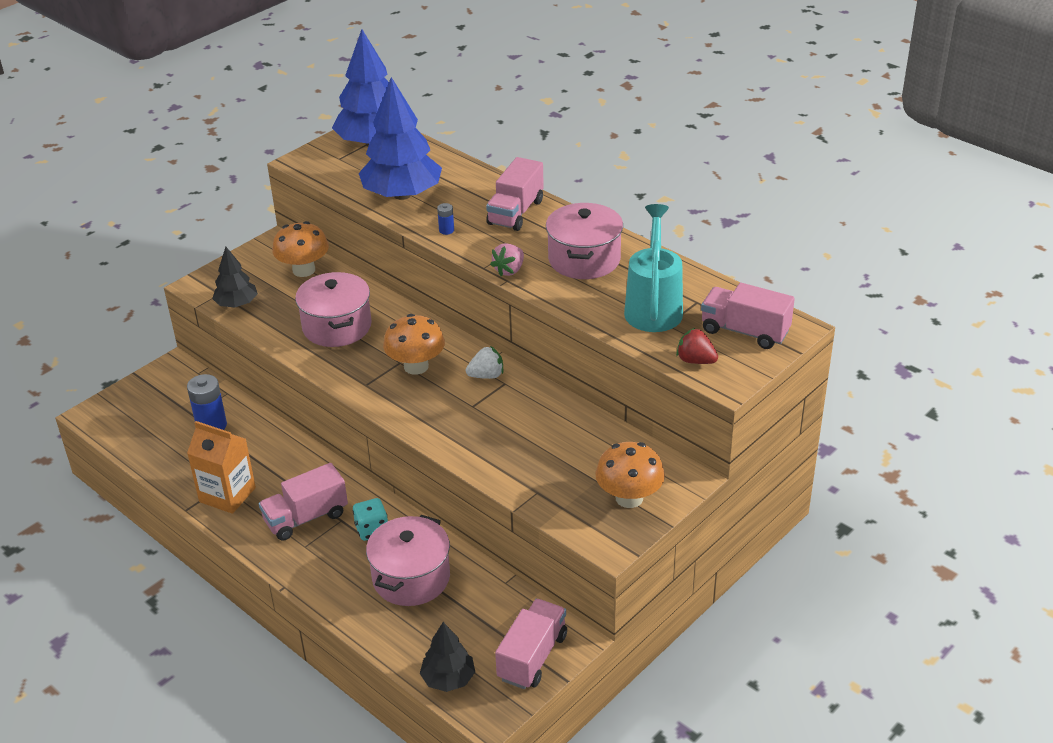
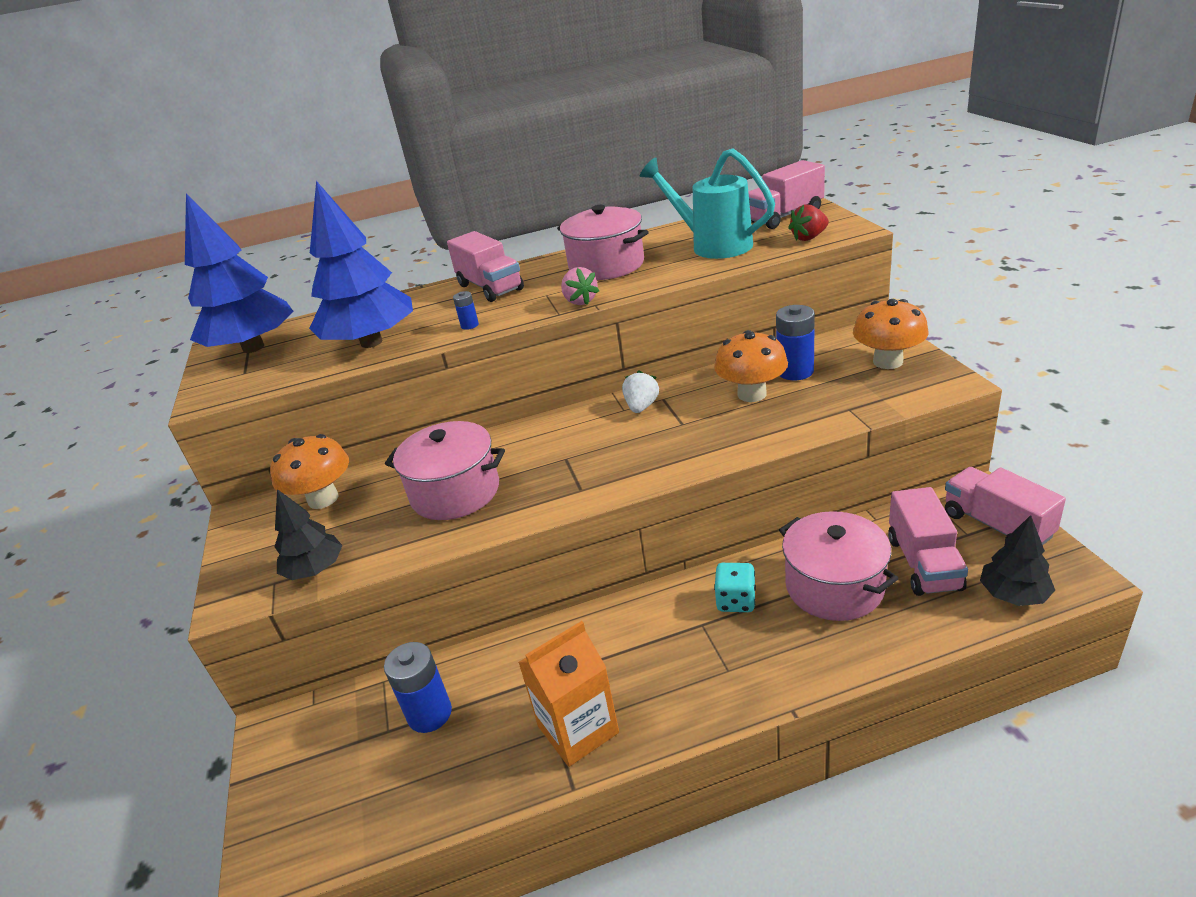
camera: 55 degrees left, 5 degrees down
(306, 518) = (677, 656): pink truck -> pink truck (923, 563)
(416, 366) = (583, 448): orange mushroom -> orange mushroom (752, 394)
(584, 446) = (795, 371): none -> blue battery

